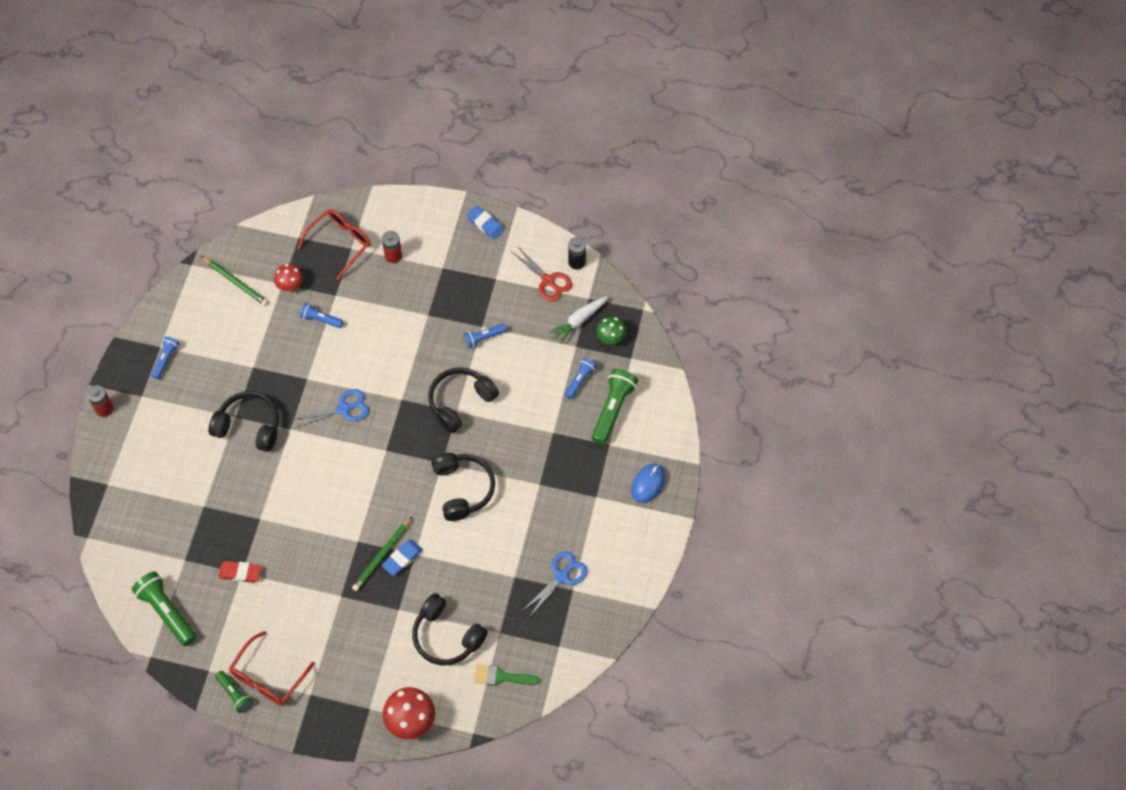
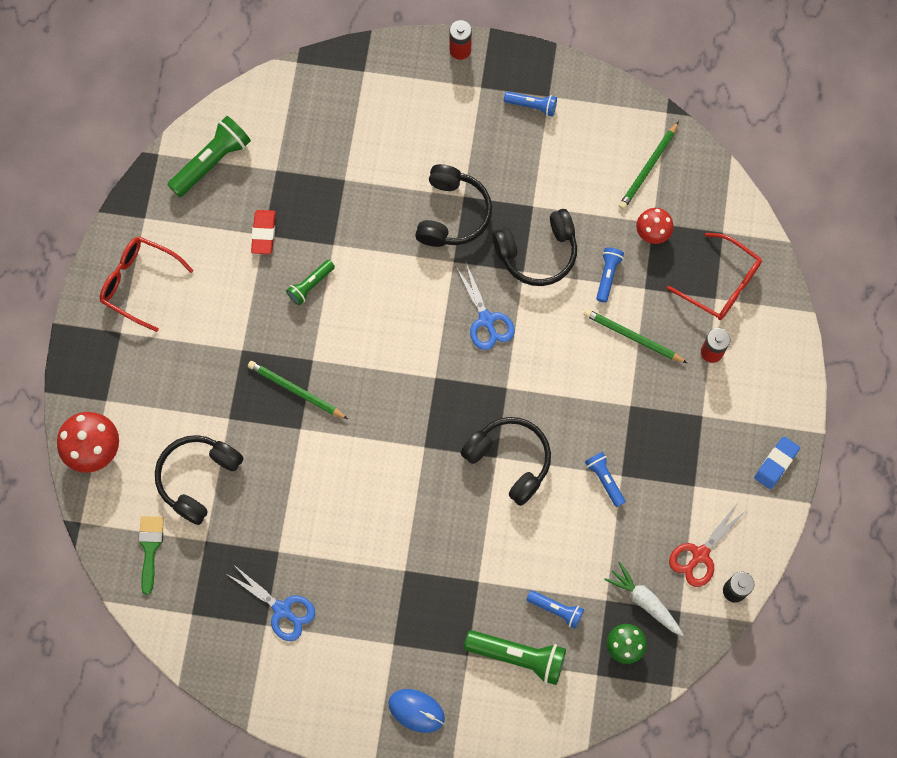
camera: 85 degrees right, 10 degrees up
(234, 694) = (117, 250): green flashlight -> green flashlight (310, 285)
(373, 307) = (632, 337): none -> green pencil
(402, 559) = (293, 415): blue eraser -> none
(462, 489) = (390, 476): black headphones -> black headphones (537, 253)

